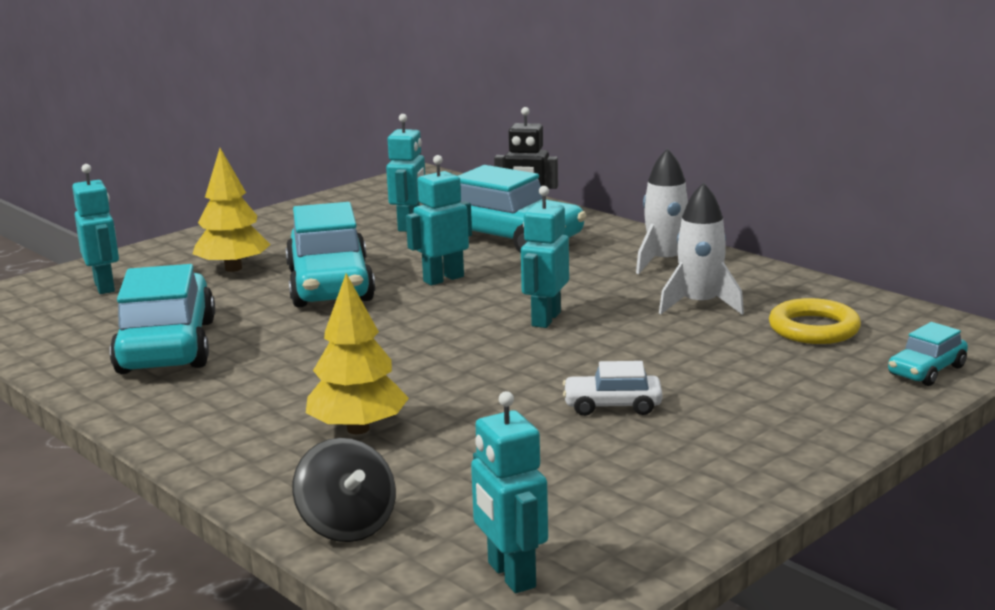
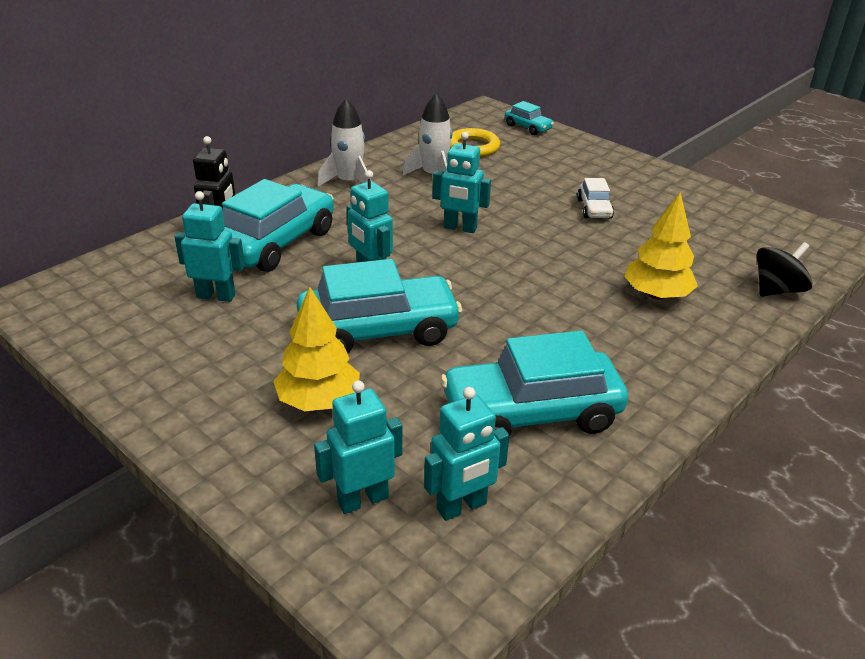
camera: 95 degrees left, 15 degrees up
(510, 575) = (793, 240): turquoise robot -> turquoise robot (462, 507)

